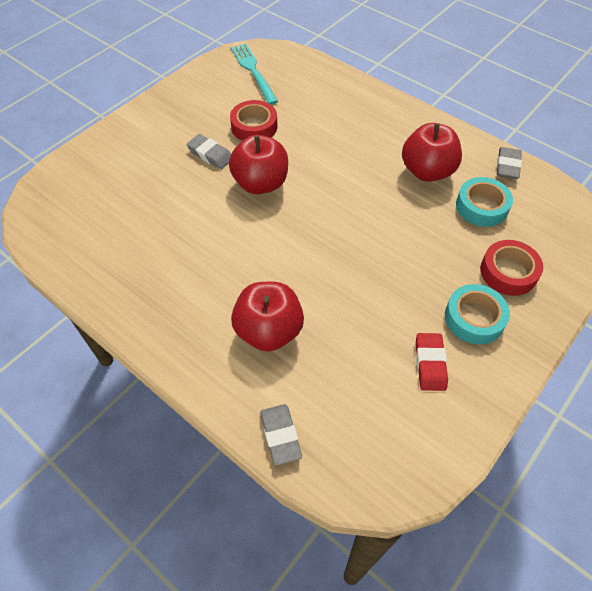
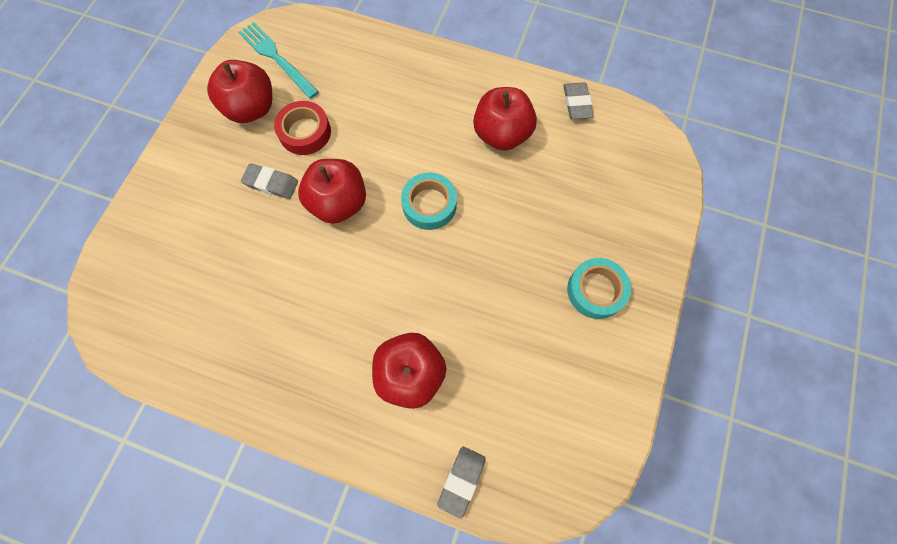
camera: 20 degrees left, 15 degrees up
(217, 100) = (251, 108): none -> red apple
(280, 435) = (461, 480): grey eraser -> grey eraser turned 60 degrees clockwise
(430, 364) = (571, 354): red eraser -> none
(481, 207) = (566, 161): turquoise tape -> turquoise tape (429, 204)
(508, 272) = (612, 228): red tape -> none

